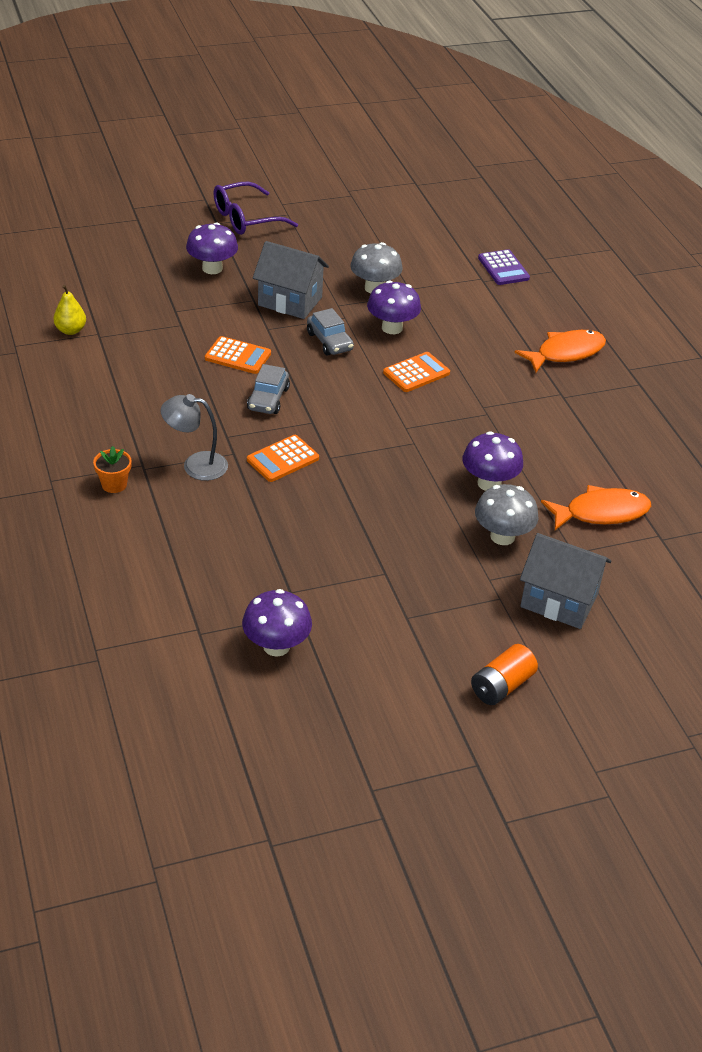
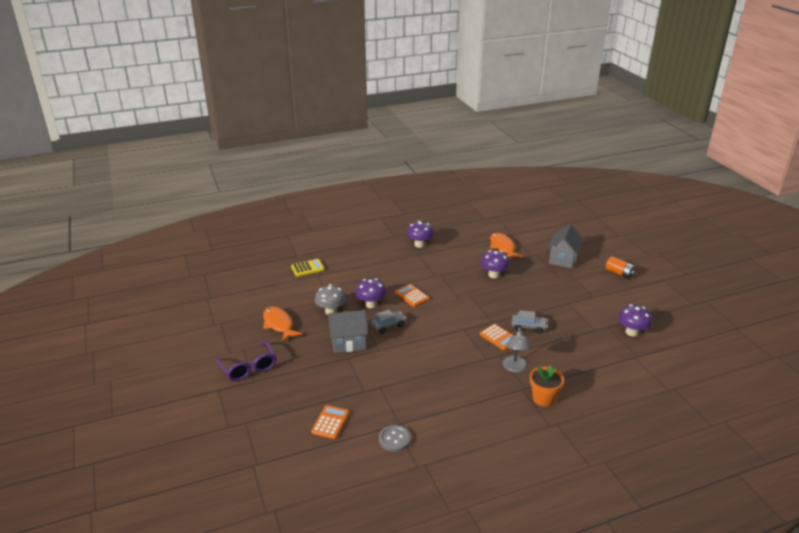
camera: 90 degrees left, 10 degrees down
(71, 330) = (394, 439): yellow pear -> grey button
(114, 484) = (543, 398): orange flower pot -> orange flower pot, size x1.52
(212, 268) = (312, 378): purple mushroom -> purple mushroom (419, 244)
(238, 356) = (409, 360): orange calculator -> orange calculator (330, 422)
(268, 399) = (448, 345): grey car -> grey car (528, 327)
(290, 301) = (348, 343): grey house -> grey house turned 60 degrees clockwise
(502, 536) = (529, 272): grey mushroom -> none
(503, 268) = (307, 268): purple calculator -> yellow calculator
(565, 353) = (385, 252): orange fish -> orange fish (279, 324)

